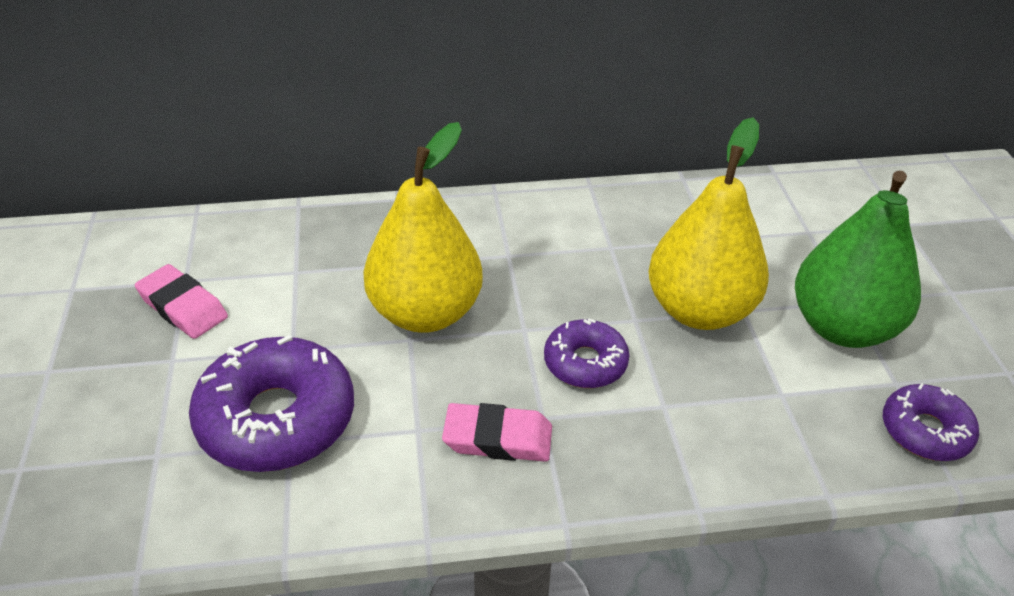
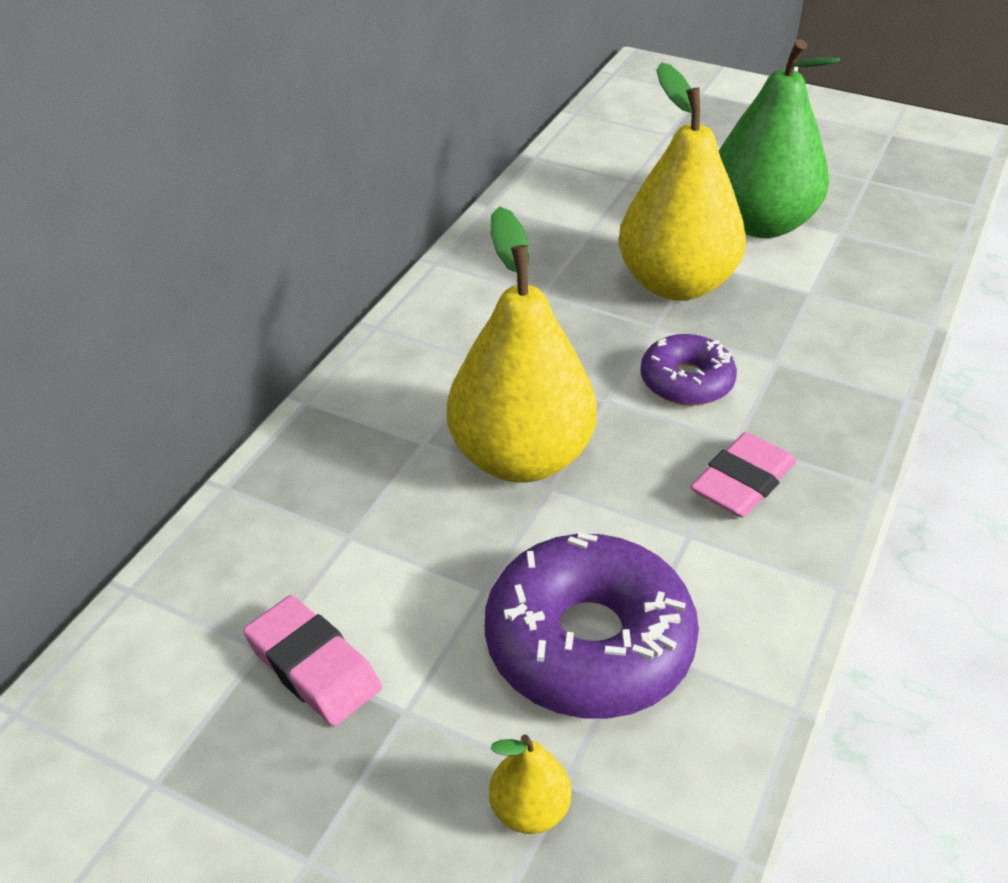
camera: 55 degrees left, 0 degrees up
(125, 447) = (529, 810): none -> yellow pear
(183, 307) = (313, 666): pink eraser -> pink eraser turned 60 degrees clockwise
(925, 431) = (899, 246): purple donut -> none

